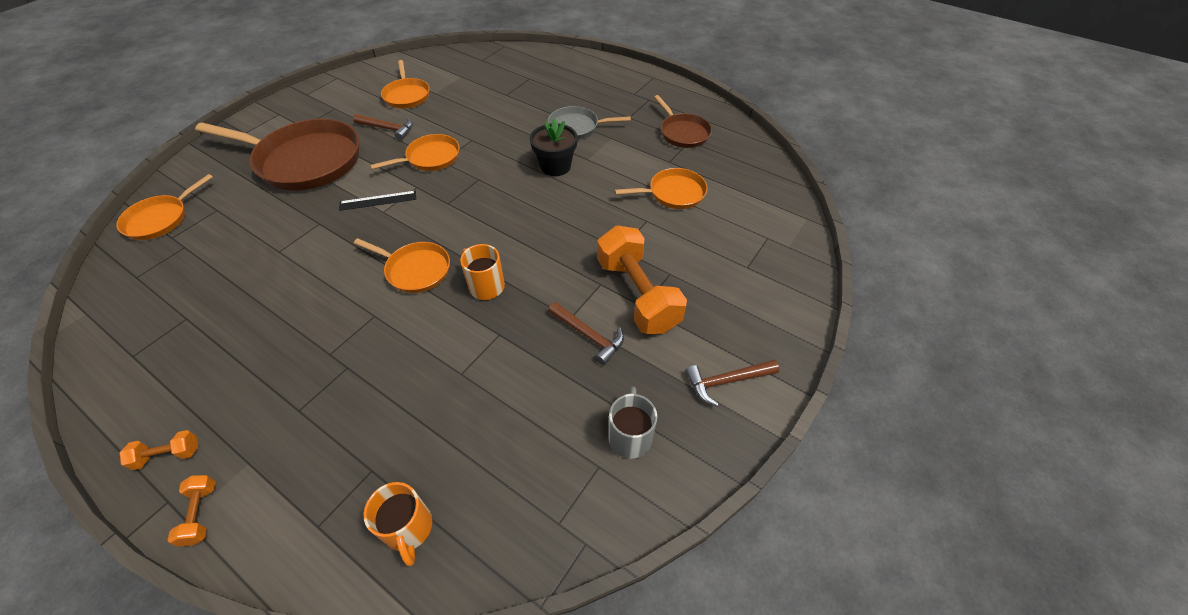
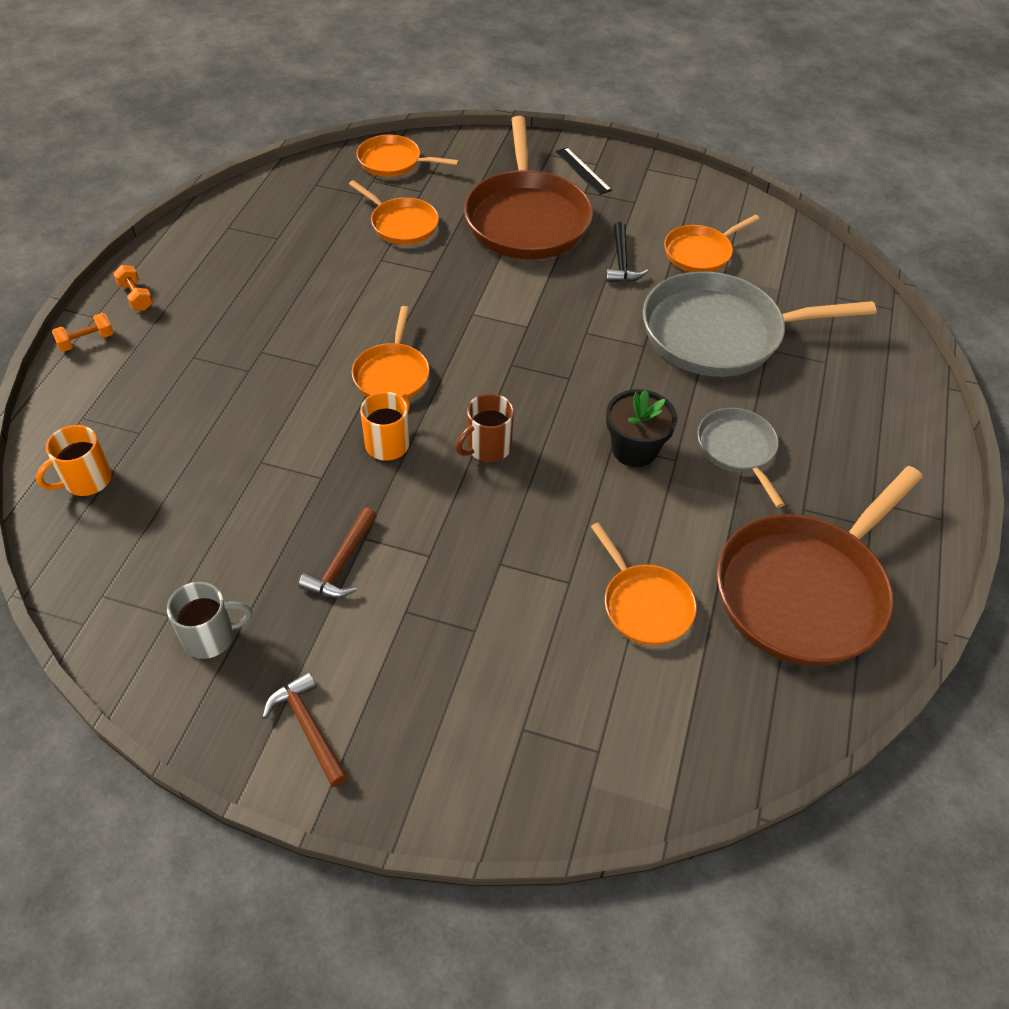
camera: 70 degrees right, 0 degrees up
(378, 200) = (488, 303): black ruler -> black ruler (582, 171)
(388, 129) = (621, 262): brown hammer -> black hammer
(430, 158) = (586, 320): orange pan -> orange pan (402, 224)
(482, 108) = (719, 333): none -> grey pan
(519, 233) = (487, 448): none -> brown mug
(637, 294) = (424, 600): orange dumbbell -> none
(683, 133) = (804, 591): brown pan -> brown pan, size x1.91

